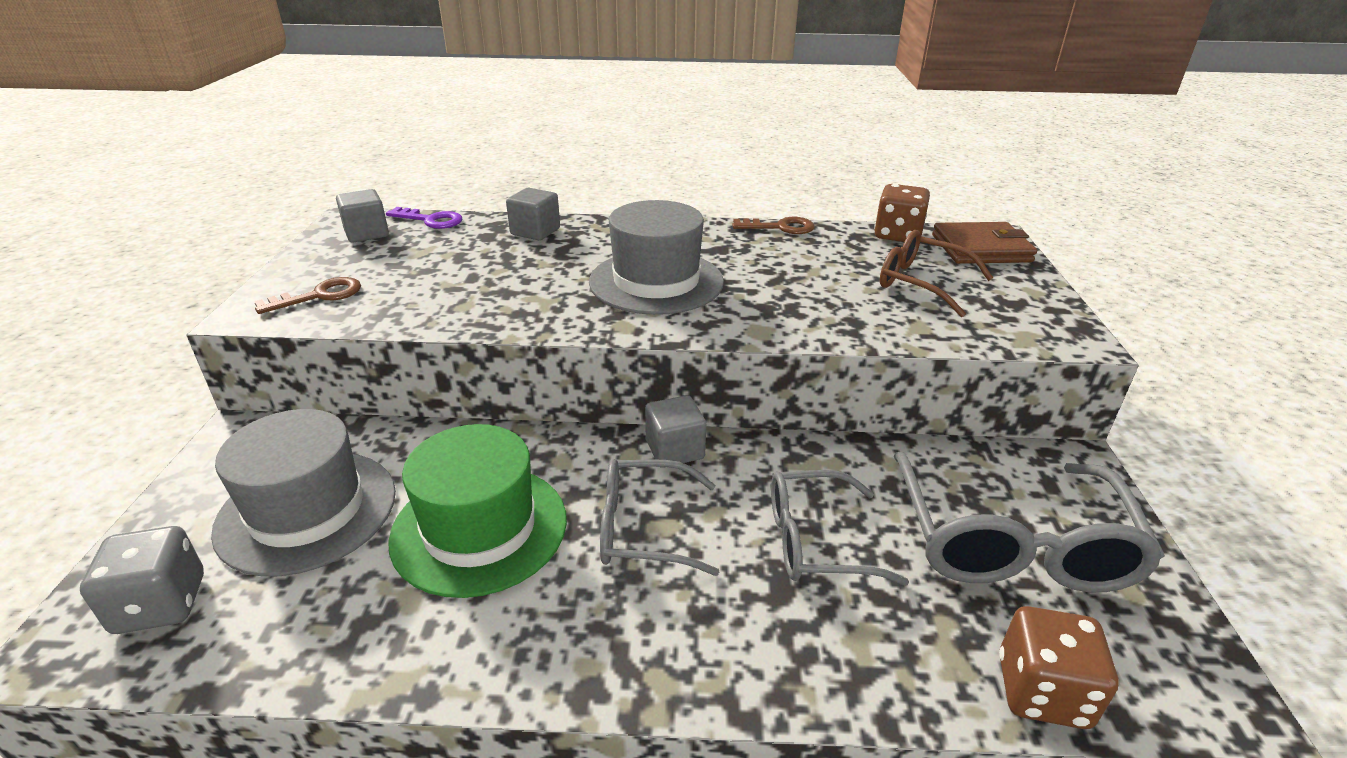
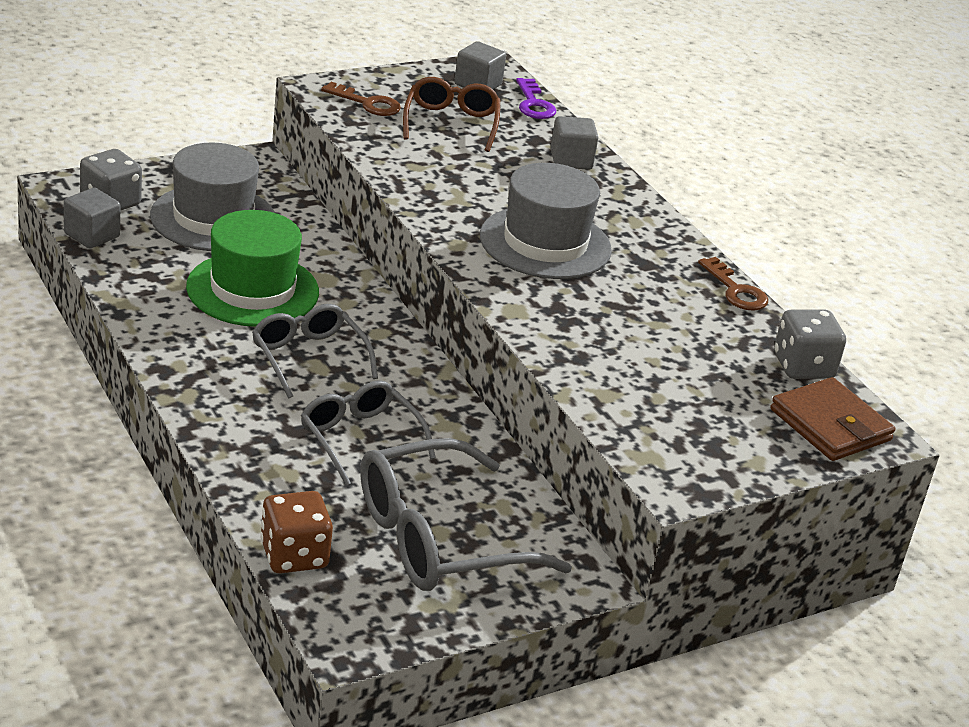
camera: 55 degrees right, 0 degrees up
(674, 450) = (405, 352): grey cube -> grey cube (92, 235)
(897, 235) = (803, 367): brown dice -> grey dice
(921, 283) = (699, 389): brown glasses -> brown glasses (451, 123)

